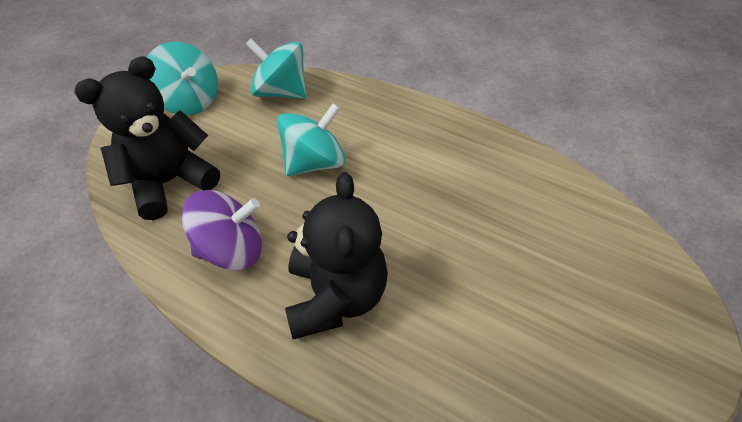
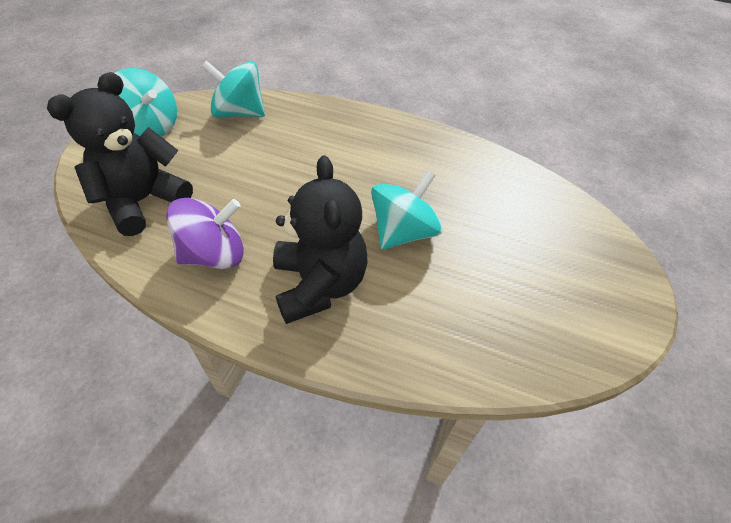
camera: 10 degrees left, 0 degrees up
(314, 162) = (281, 172): turquoise spinning top -> turquoise spinning top (403, 232)

